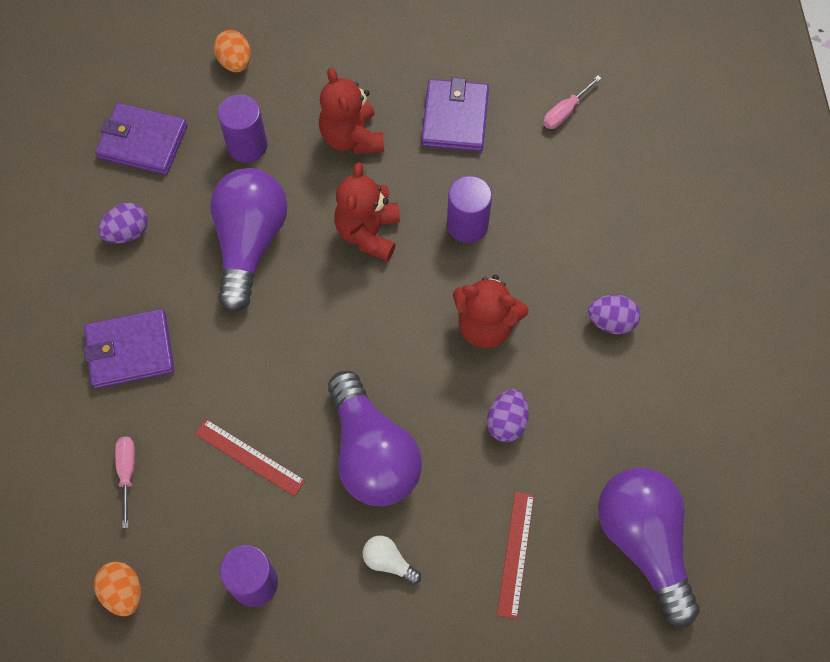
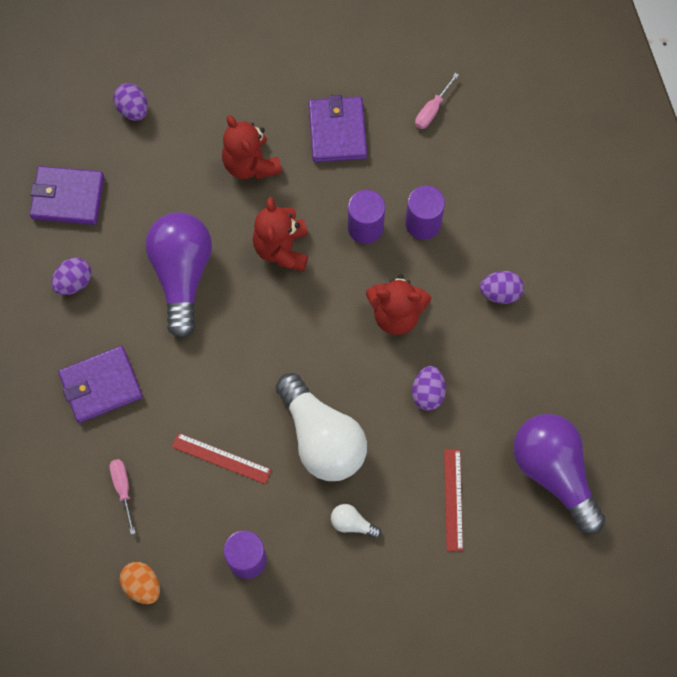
camera: 10 degrees left, 5 degrees up
(235, 62) = (133, 109): orange egg -> purple egg
(247, 145) = (161, 186): purple cylinder -> purple cylinder (423, 223)
(372, 454) = (322, 438): purple light bulb -> white light bulb

